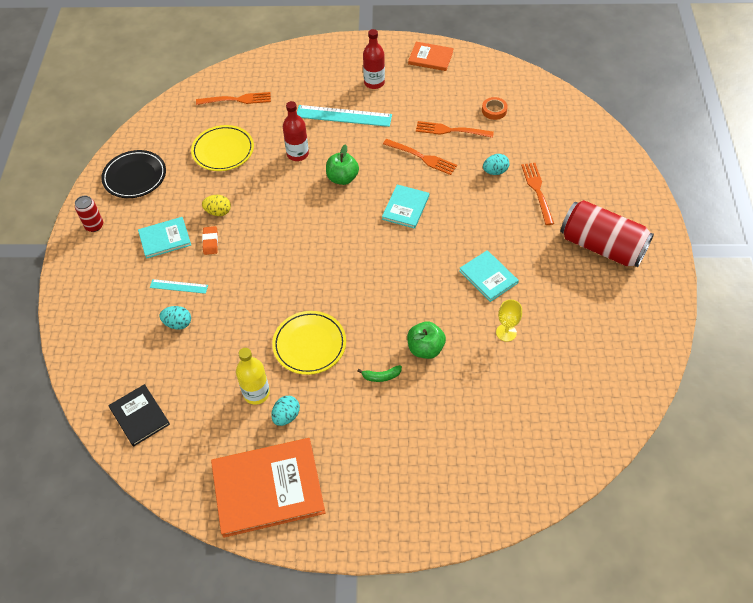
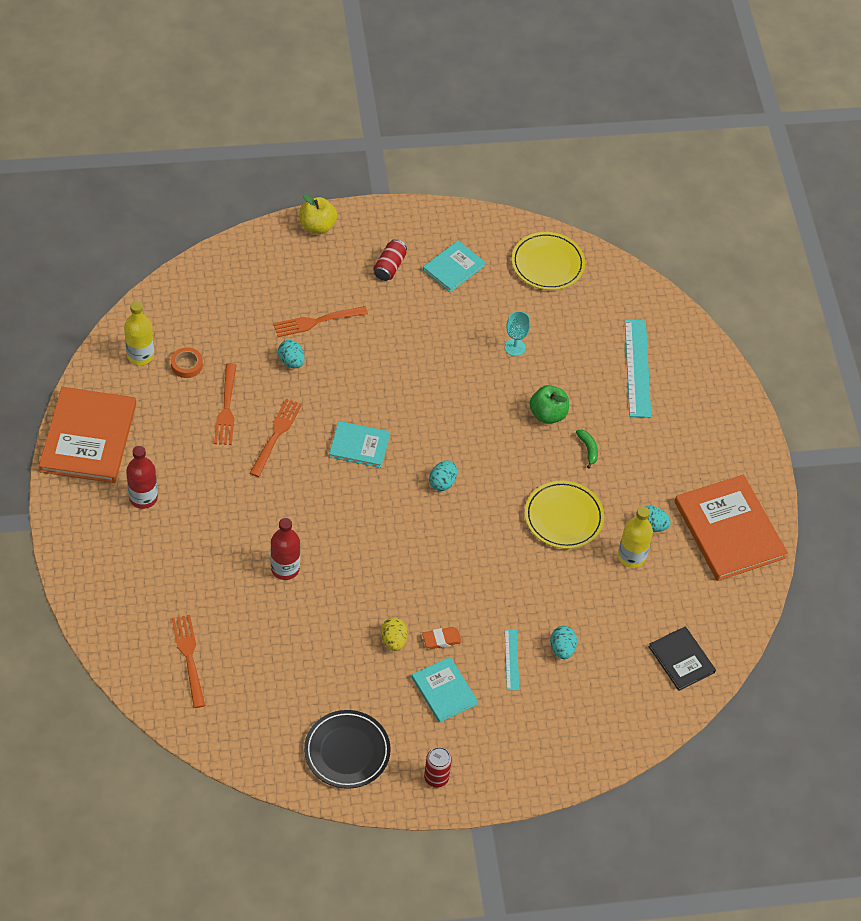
camera: 105 degrees left, 0 degrees up
(139, 416) = (681, 659): black book -> black book turned 75 degrees counterclockwise
(223, 151) = (288, 655): yellow plate -> yellow plate (547, 264)
(342, 178) = (321, 514): green apple -> none
(343, 116) = (210, 526): turquoise ruler -> turquoise ruler (637, 368)
(361, 259) = (442, 482): none -> turquoise egg
(430, 58) = (88, 437): orange book -> orange book, size x1.83
(488, 277) = (447, 364): turquoise book -> turquoise book (453, 268)
(504, 86) = (140, 355): none -> yellow bottle
(506, 332) = (515, 347): yellow goblet -> turquoise goblet
(601, 246) = (389, 267): red can -> red can, size x0.47
(646, 200) = (317, 226): none -> yellow apple

